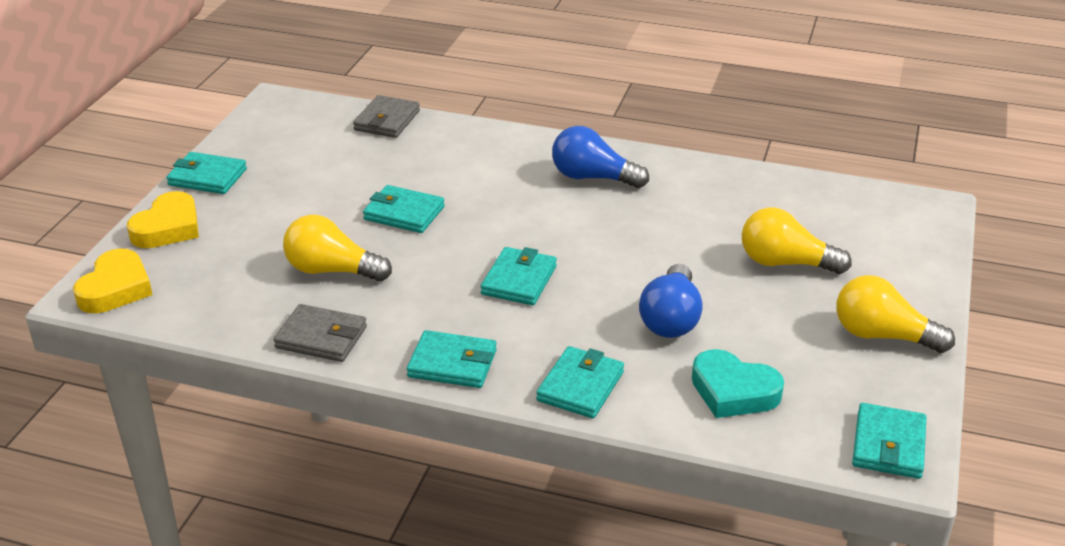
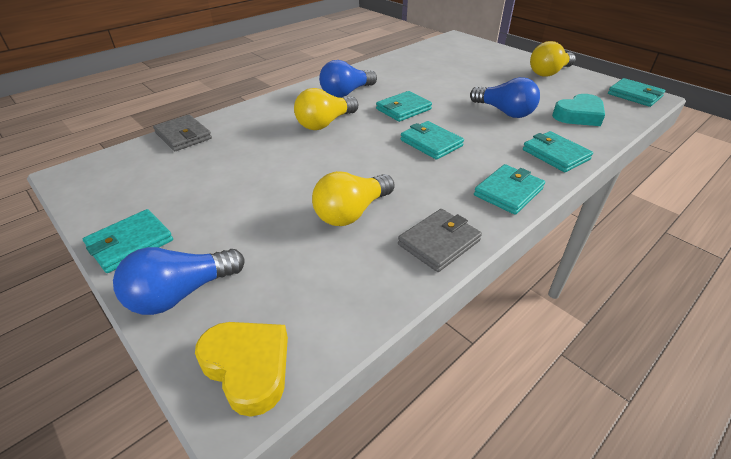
camera: 60 degrees left, 5 degrees up
(168, 228) = (181, 293): yellow heart -> blue light bulb
(404, 213) = (310, 161): turquoise wallet -> turquoise wallet (403, 109)
(785, 263) = (475, 74): yellow light bulb -> yellow light bulb (325, 123)

